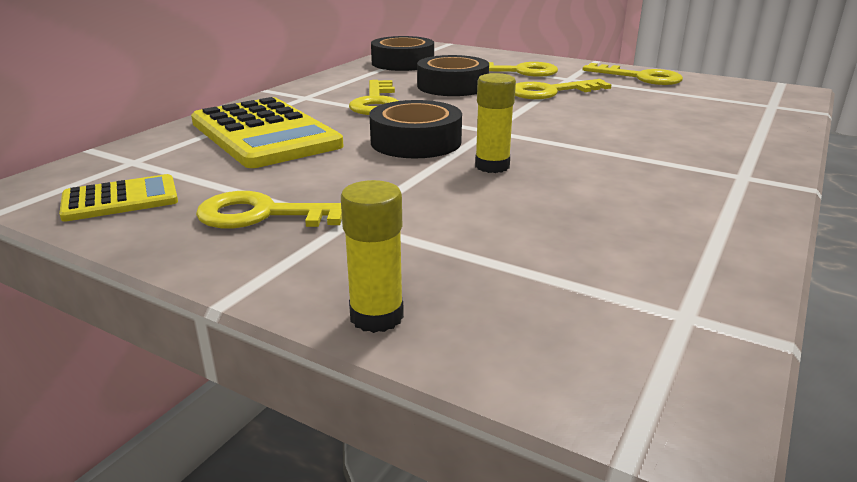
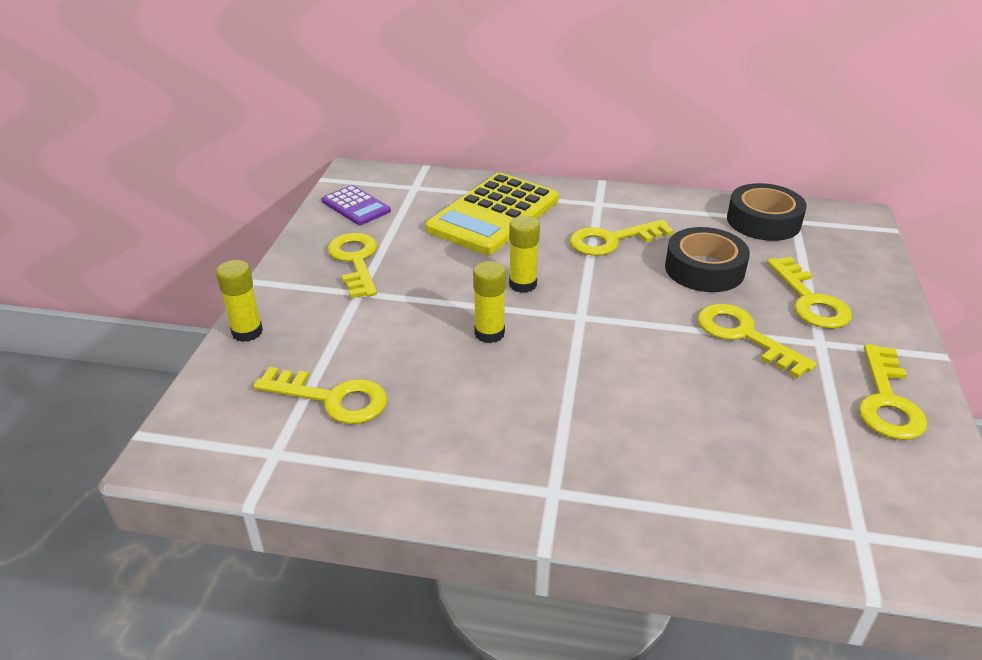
camera: 70 degrees right, 10 degrees up
(120, 199) = (356, 206): yellow calculator -> purple calculator
(416, 142) = (522, 284): black tape -> yellow glue stick
(577, 262) = (332, 398): none -> yellow key

